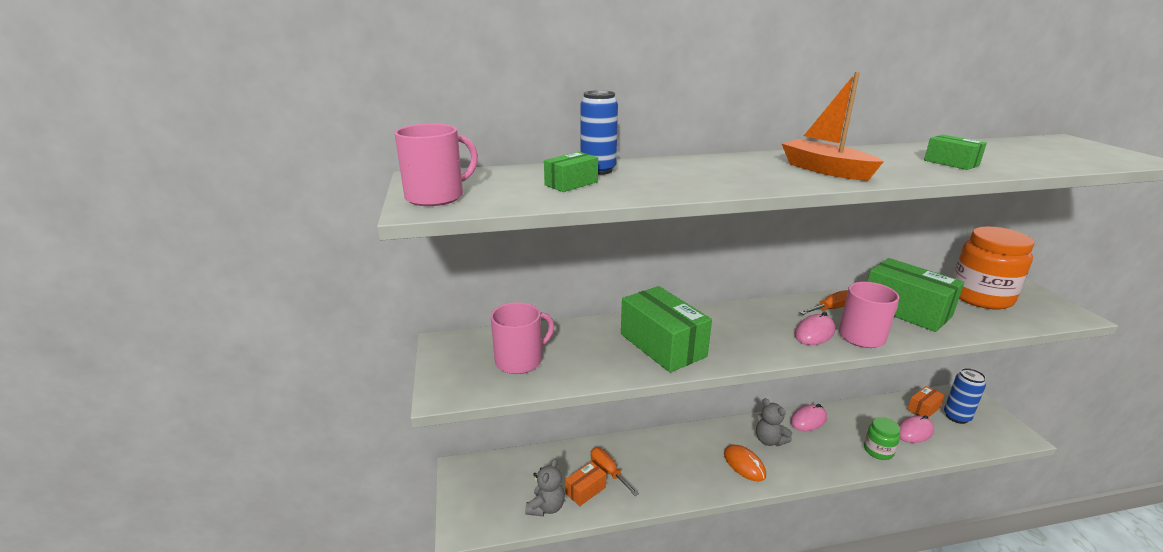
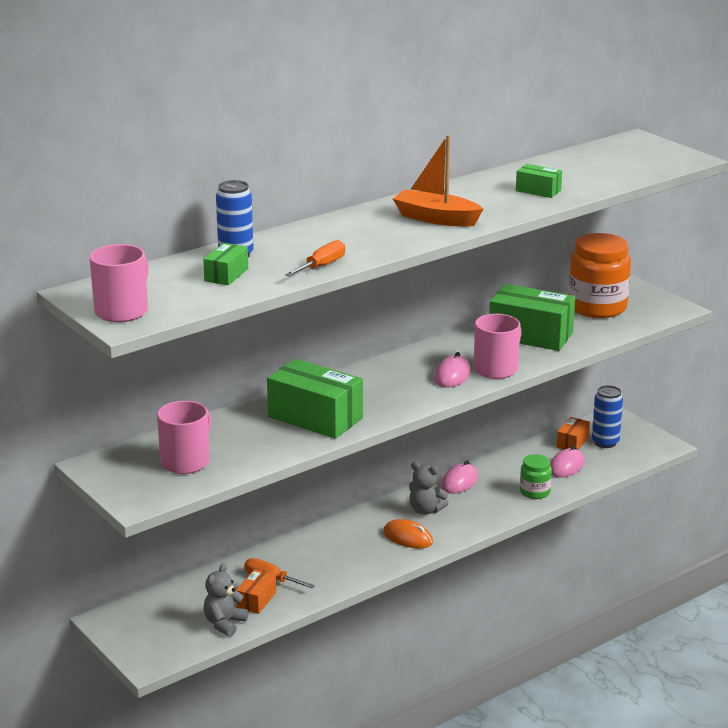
camera: 25 degrees left, 0 degrees up
(546, 507) = (224, 623): grey teddy bear -> grey teddy bear turned 150 degrees counterclockwise
(831, 309) = (461, 348): orange screwdriver -> orange screwdriver (322, 266)

